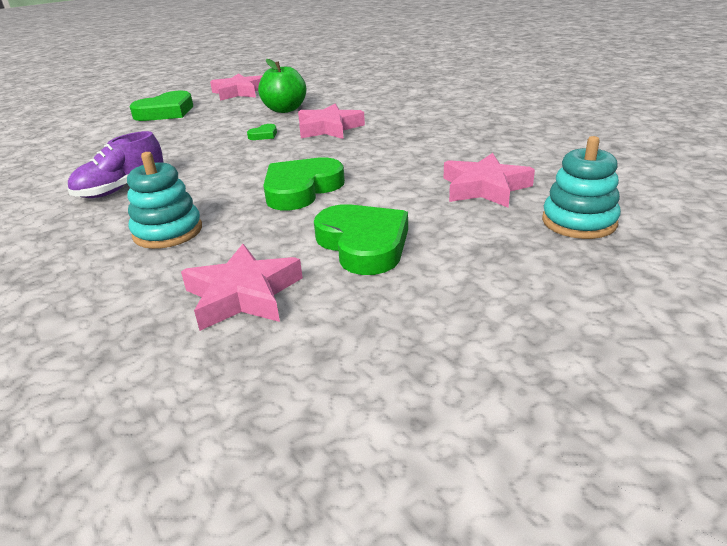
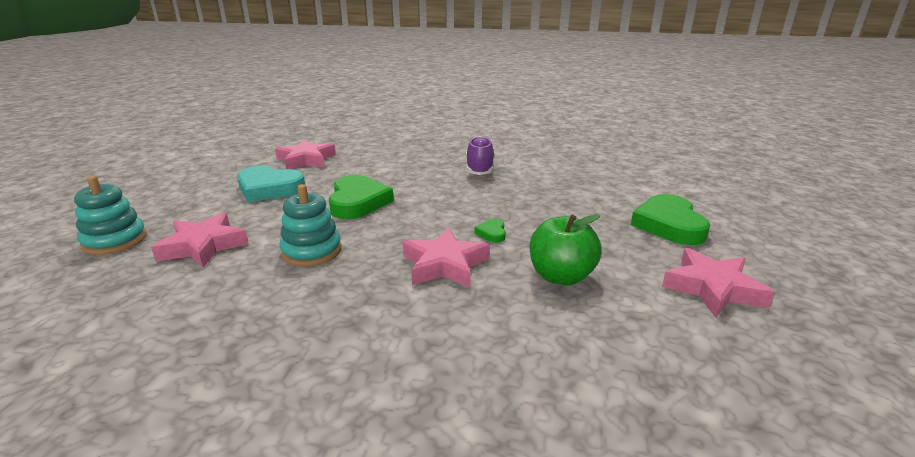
camera: 135 degrees right, 5 degrees down
(168, 232) = (393, 164): turquoise stacking toy -> turquoise stacking toy (312, 251)
(363, 244) = (269, 189): green heart -> turquoise heart

